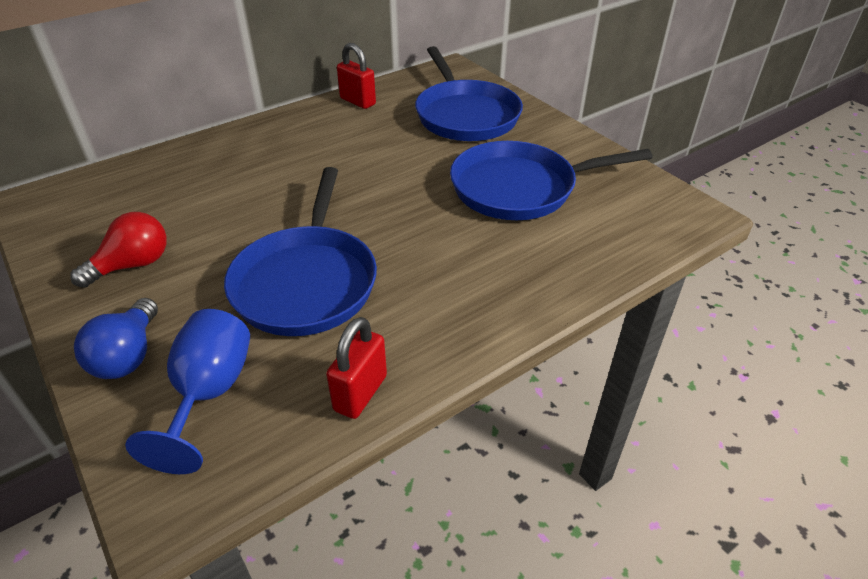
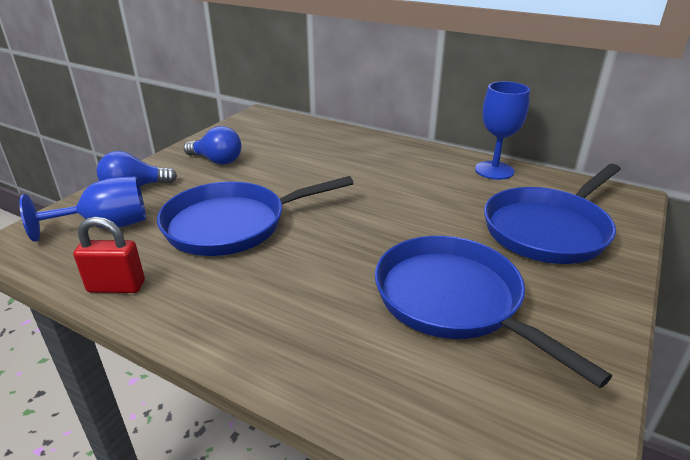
camera: 65 degrees right, 10 degrees down
(133, 265) = (217, 161): red light bulb -> blue light bulb
(358, 101) = (494, 170): red padlock -> blue goblet

